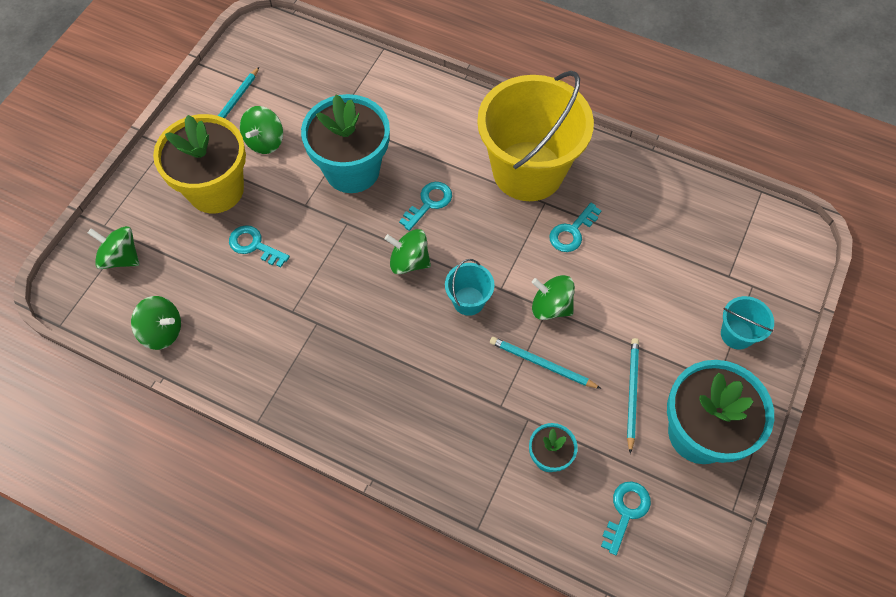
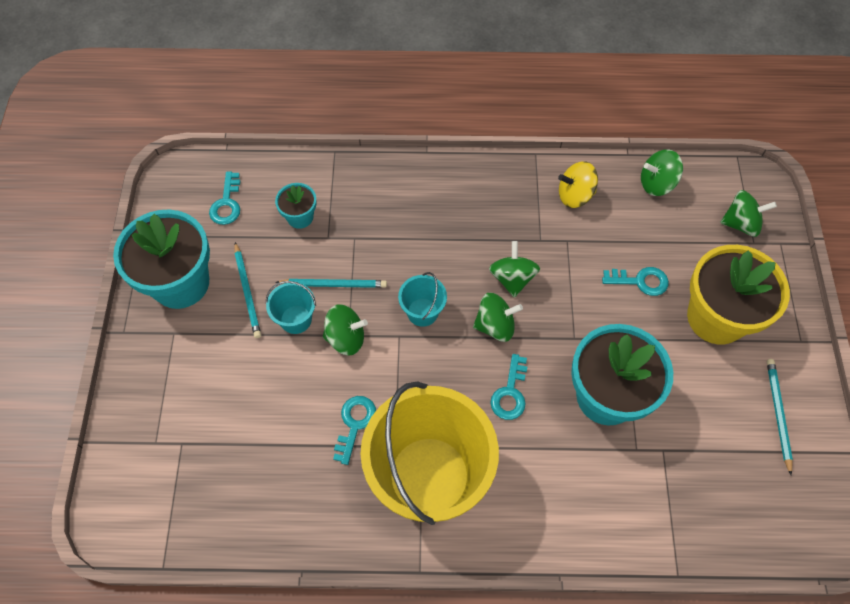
camera: 155 degrees right, 0 degrees up
(251, 354) = (575, 195): none -> yellow spinning top
(265, 141) = (713, 389): green spinning top -> green spinning top (512, 278)
(737, 334) = (163, 384): turquoise bucket -> turquoise bucket (296, 319)

